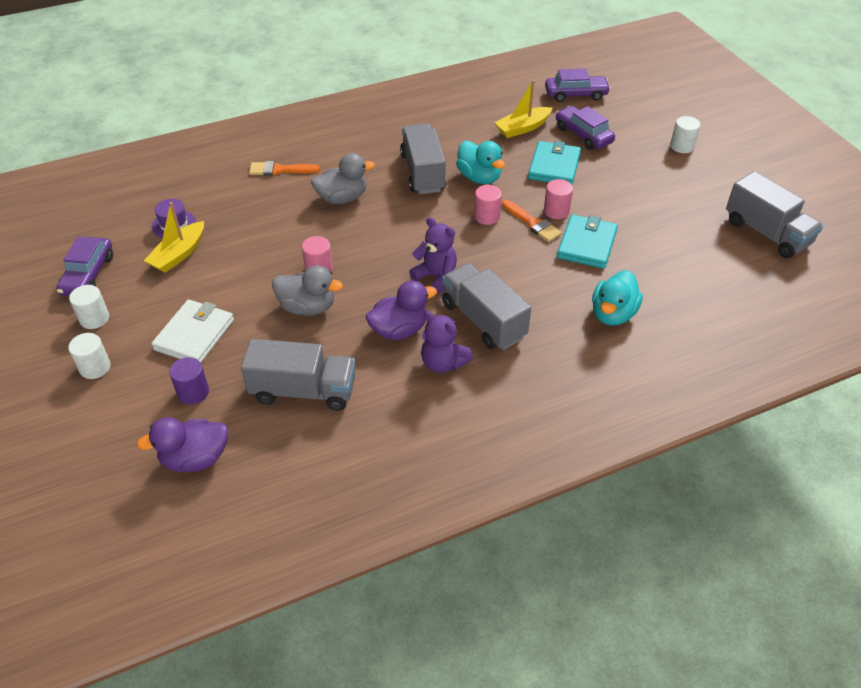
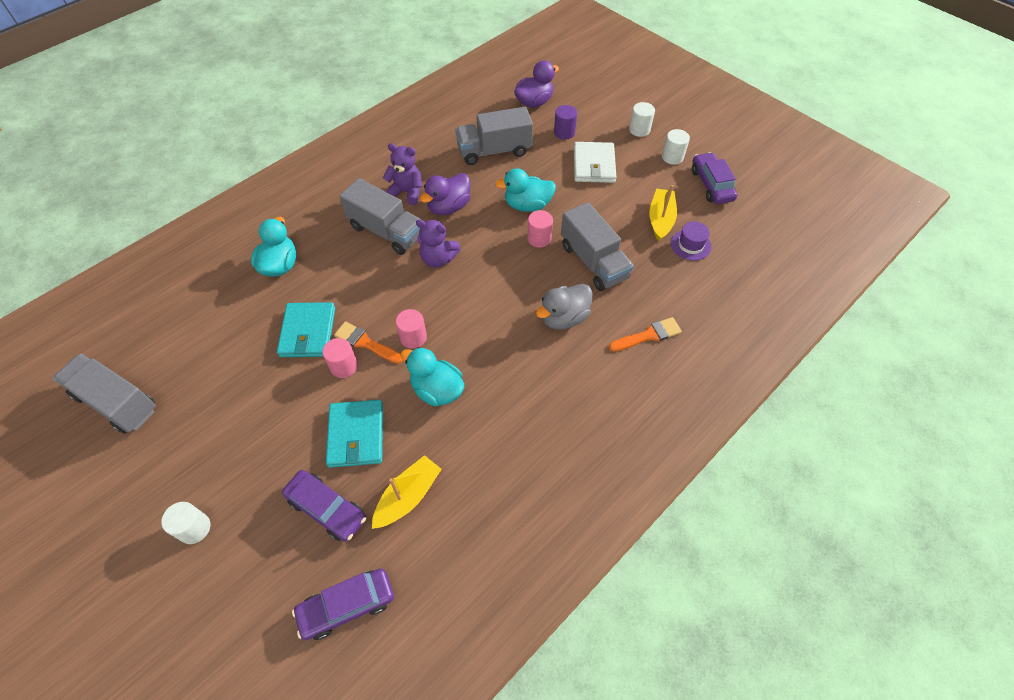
camera: 160 degrees right, 10 degrees up
(307, 307) = (527, 205): grey duck -> turquoise duck
(423, 173) = (500, 378): grey truck -> grey truck (593, 262)

